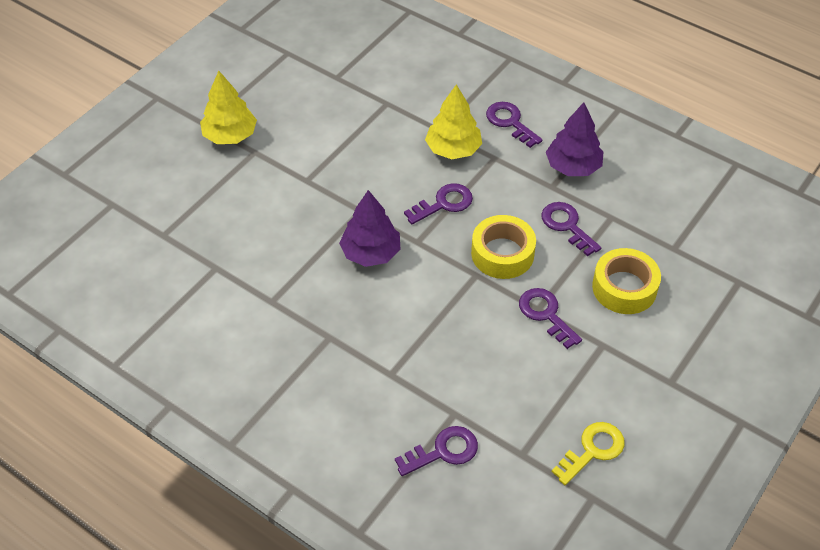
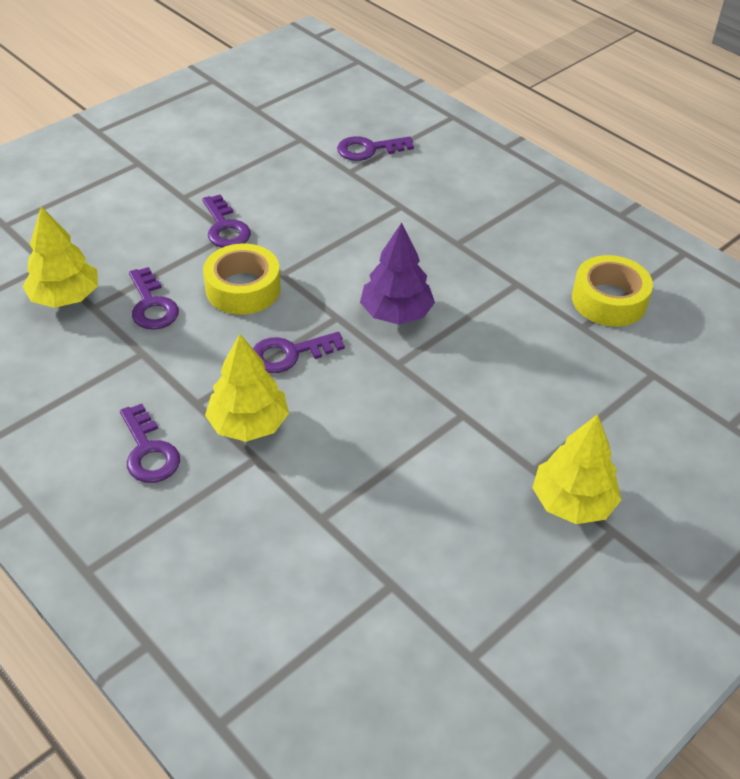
camera: 170 degrees left, 5 degrees down
(573, 166) = (100, 373): purple tree -> none
(592, 450) = (239, 132): yellow key -> none
(624, 288) = (129, 237): yellow tape -> yellow tape (609, 300)
(638, 221) = (65, 297): none -> yellow tree

